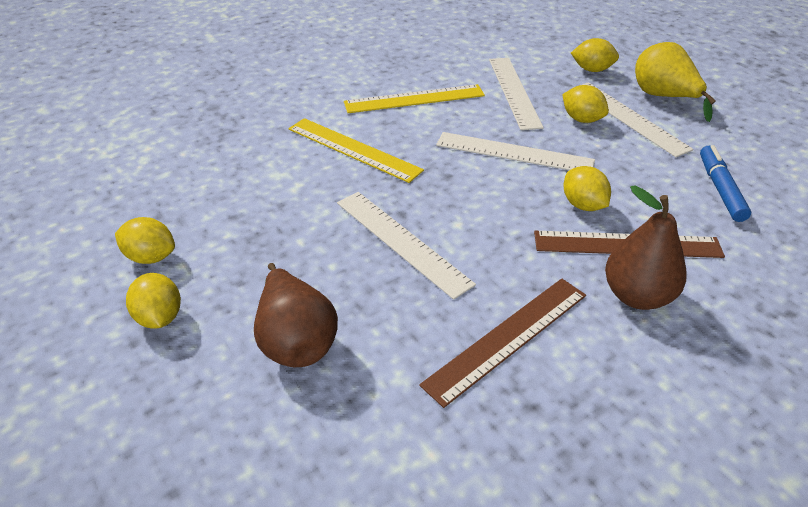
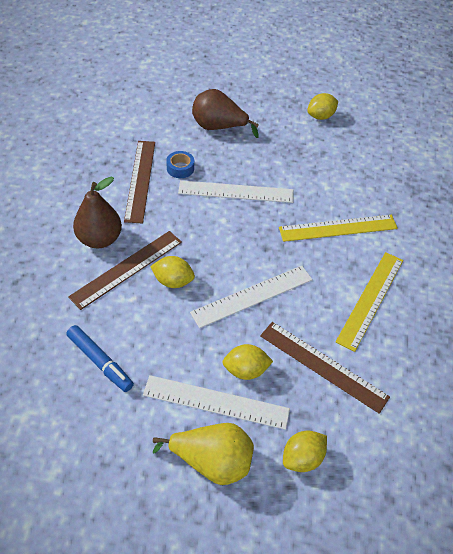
camera: 130 degrees right, 10 degrees up
(160, 317) = (277, 103): yellow lemon -> none
(431, 316) = (180, 168): none -> blue tape
(514, 92) = (323, 366): white ruler -> brown ruler

